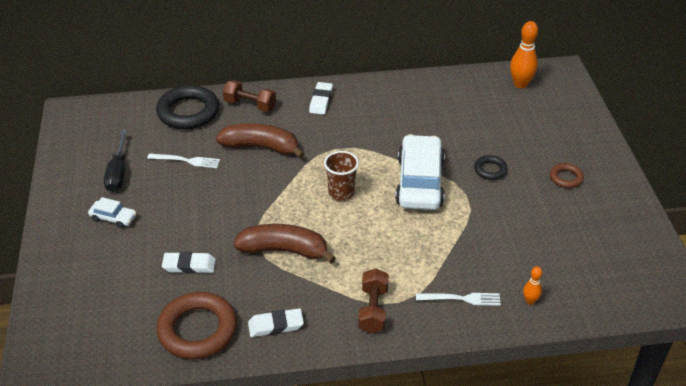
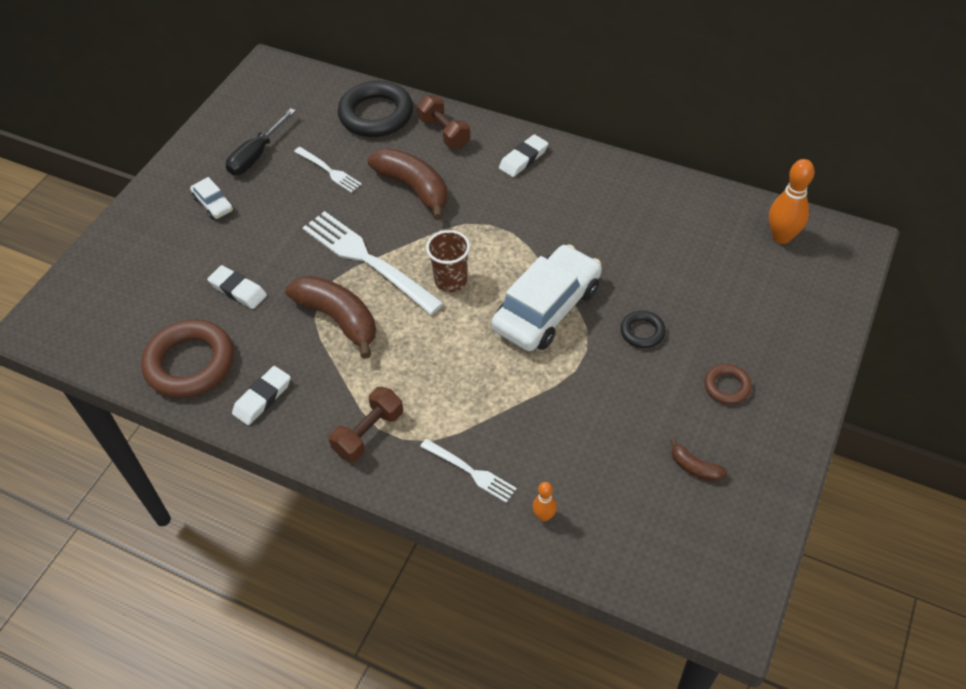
camera: 35 degrees right, 10 degrees up
(270, 205) = (367, 260): none -> white fork
(276, 325) = (262, 398): white eraser -> white eraser turned 75 degrees counterclockwise
(589, 230) = (694, 467): none -> brown banana

